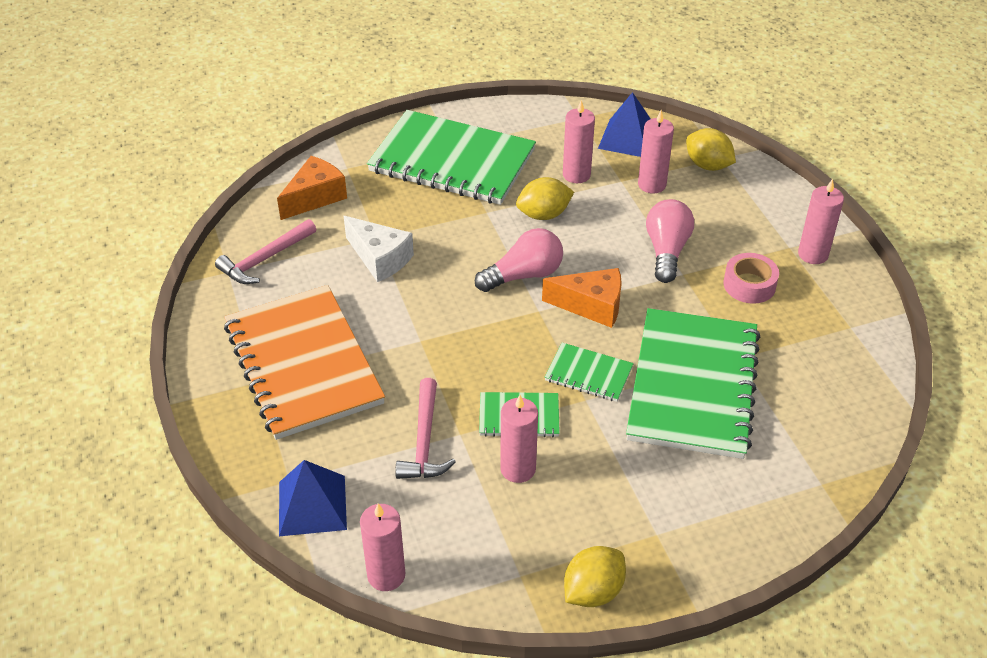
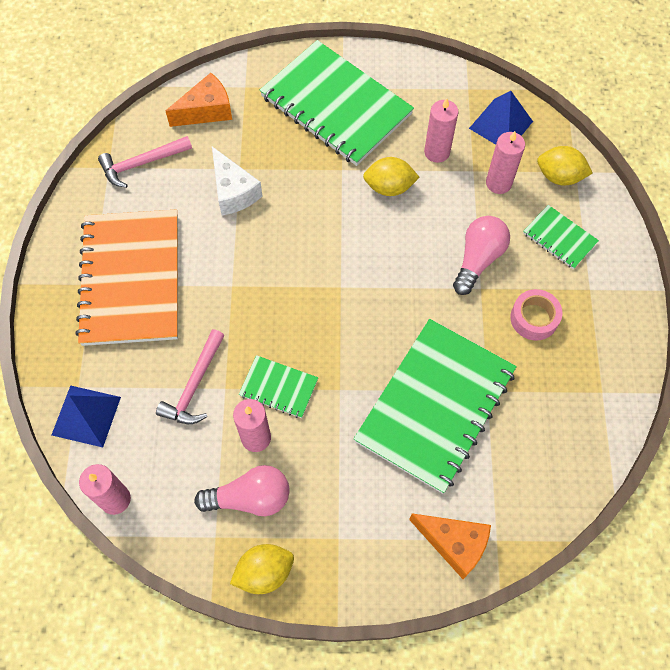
camera: 20 degrees right, 20 degrees up
(524, 275) = (344, 246): pink light bulb -> pink light bulb (250, 498)
(588, 374) = (353, 365): green notebook -> green notebook (559, 238)
(591, 306) = (387, 296): orange cheese -> orange cheese (454, 544)
(708, 165) = (559, 176): yellow lemon -> yellow lemon turned 45 degrees counterclockwise
(813, 254) = (607, 304): pink candle -> none

